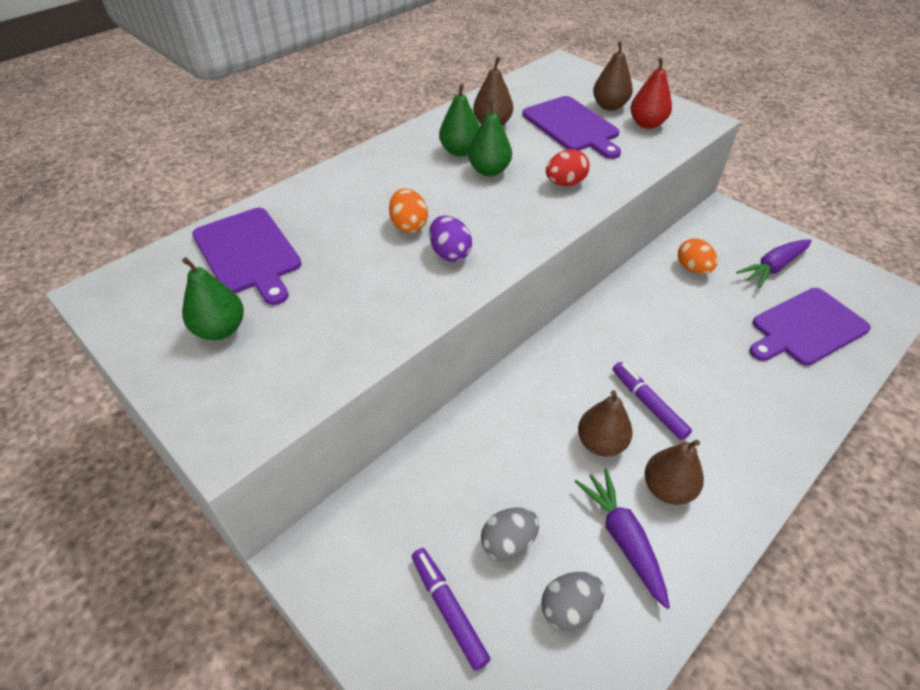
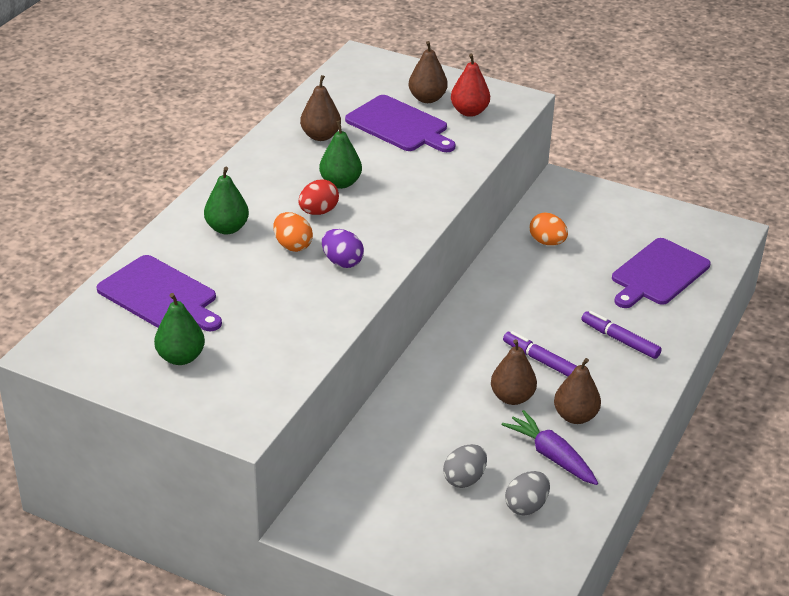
camera: 20 degrees left, 10 degrees down
(448, 609) = (437, 528): purple marker -> purple marker (620, 340)
(460, 151) = (303, 169): green pear -> green pear (227, 228)
(565, 183) = (415, 183): red egg -> red egg (318, 212)
(773, 267) = (619, 227): purple carrot -> none

